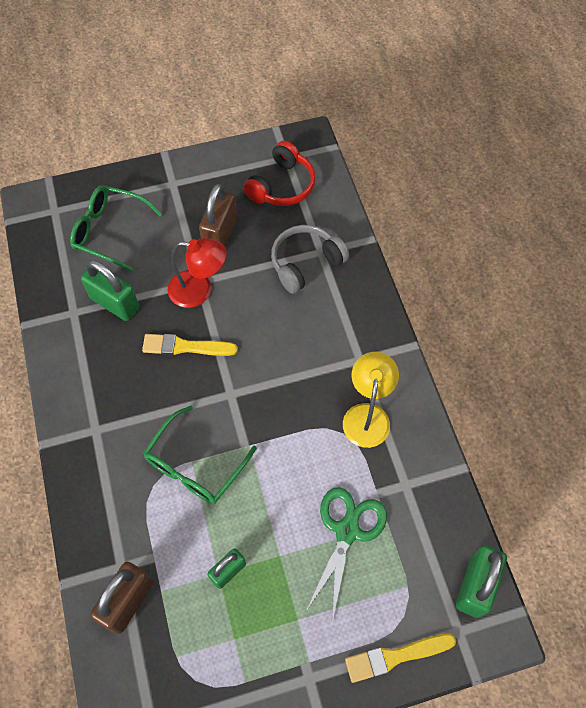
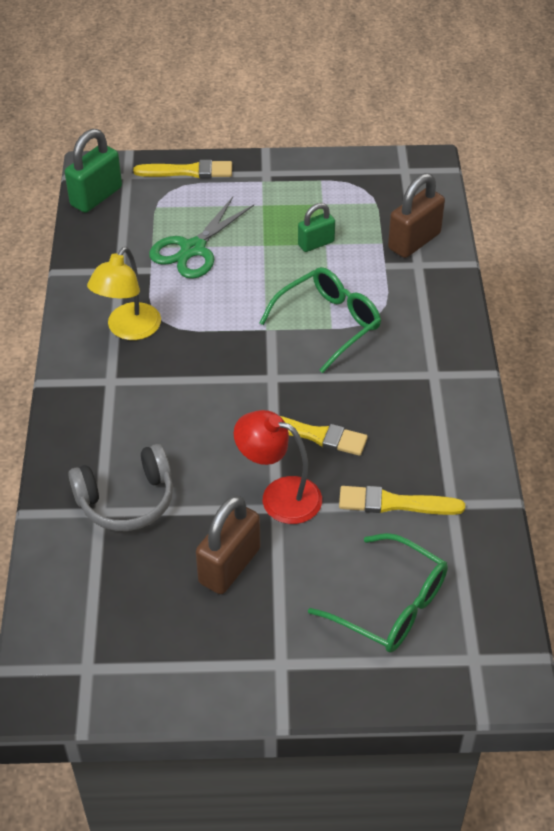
camera: 165 degrees left, 15 degrees down
(115, 303) = (395, 503): green padlock -> yellow brush
(282, 186) = (113, 620): red headphones -> none

